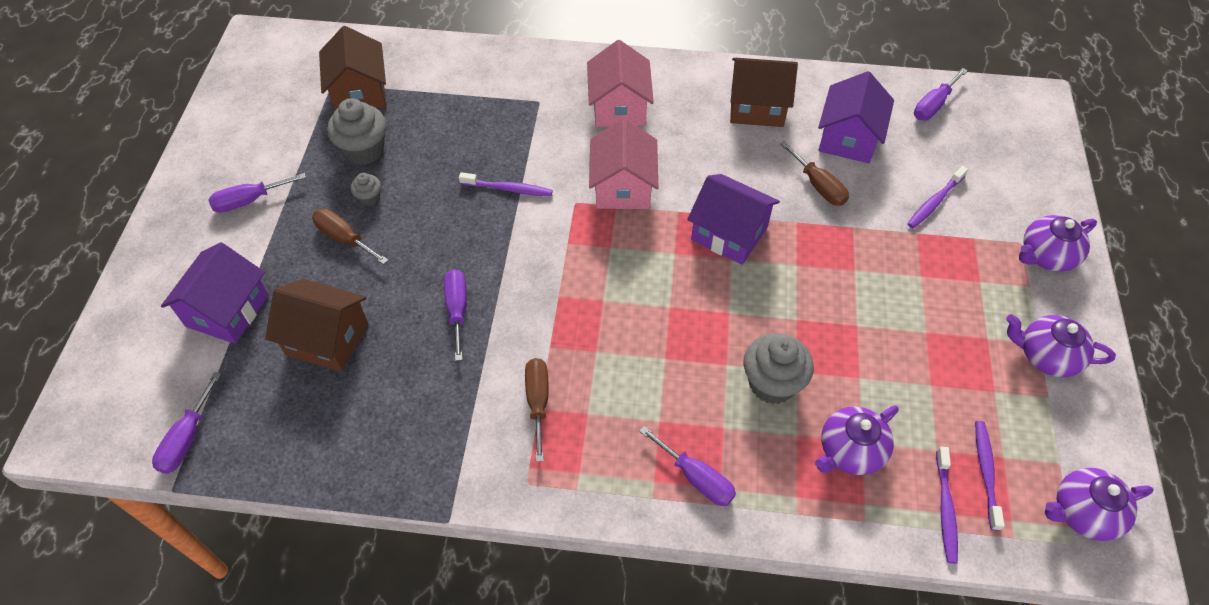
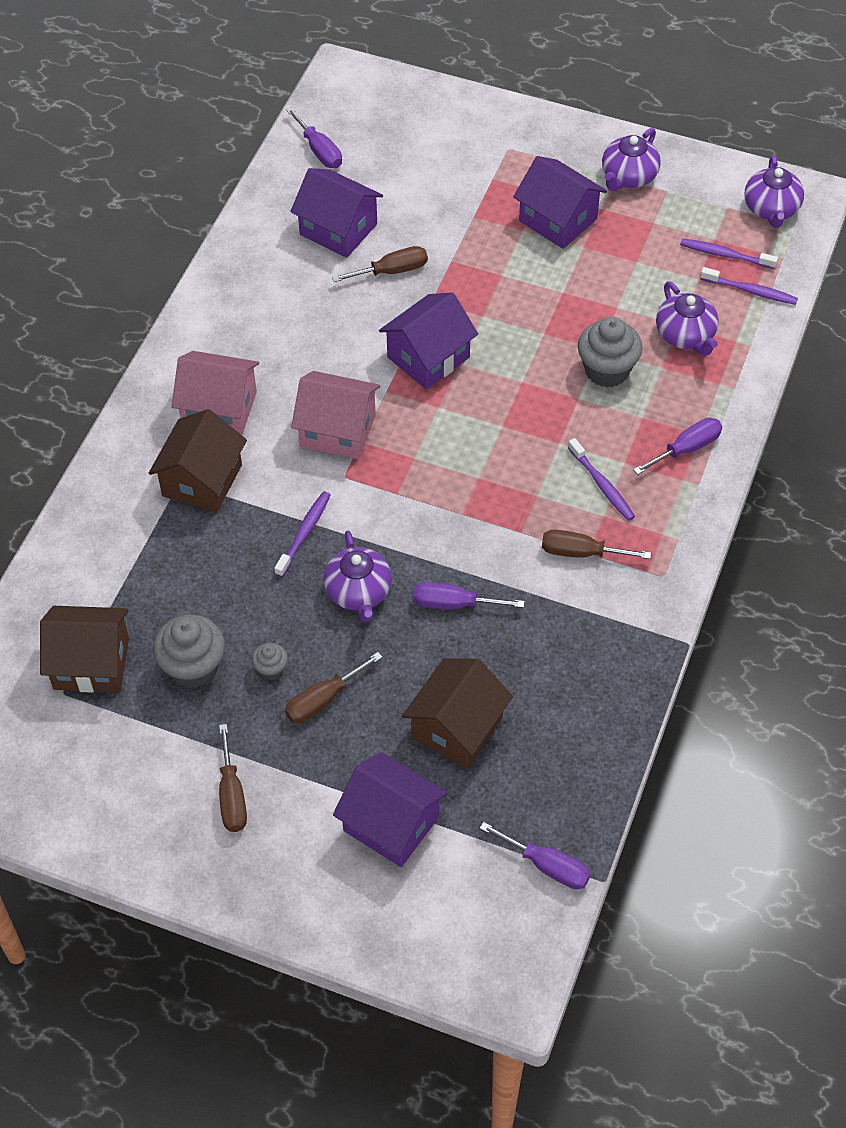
camera: 75 degrees left, 0 degrees up
(249, 201) = (232, 795): purple screwdriver -> brown screwdriver
(757, 107) = (267, 289): brown house -> brown house (202, 480)
(934, 202) = (441, 192): purple toothbrush -> purple toothbrush (602, 485)
(950, 303) = (558, 220): none -> purple house
(1046, 255) = (527, 137): purple teapot -> purple teapot (358, 592)

